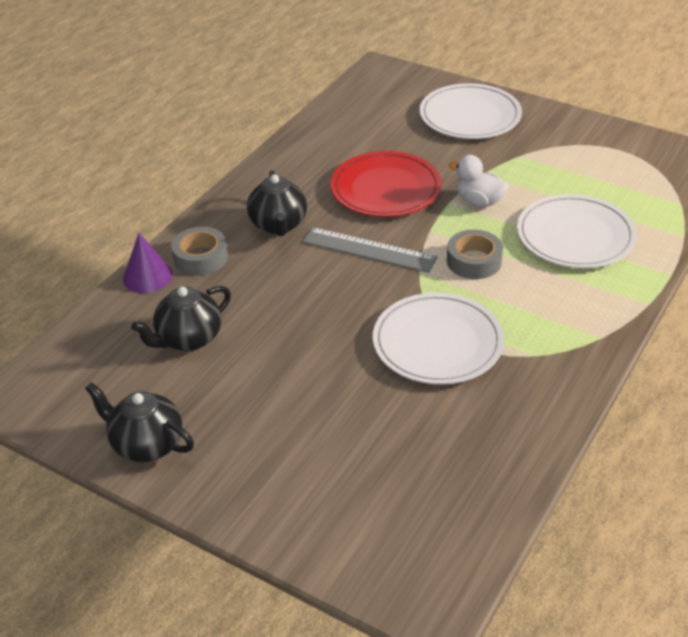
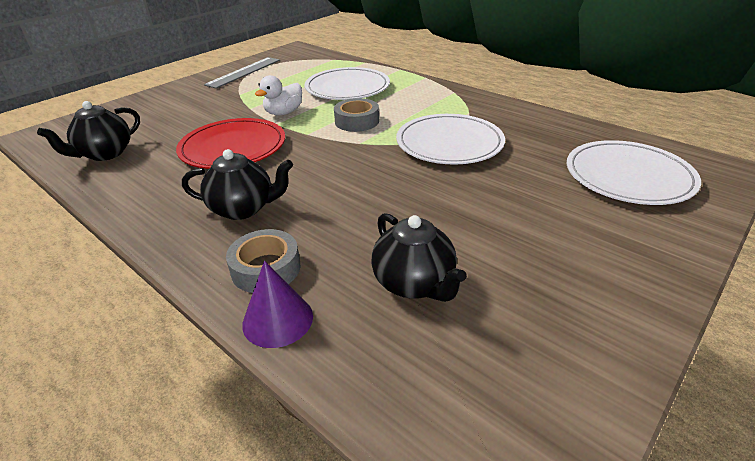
camera: 80 degrees left, 5 degrees down
(146, 444) = (598, 325): black teapot -> black teapot (105, 154)
(369, 250) = (316, 162): grey ruler -> grey ruler (244, 72)
(470, 116) = (166, 105): white plate -> white plate (628, 176)

